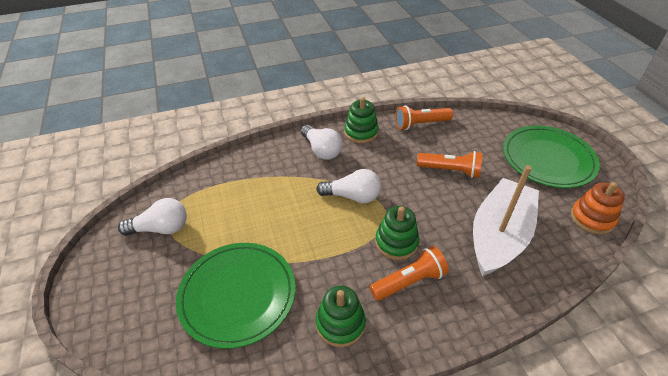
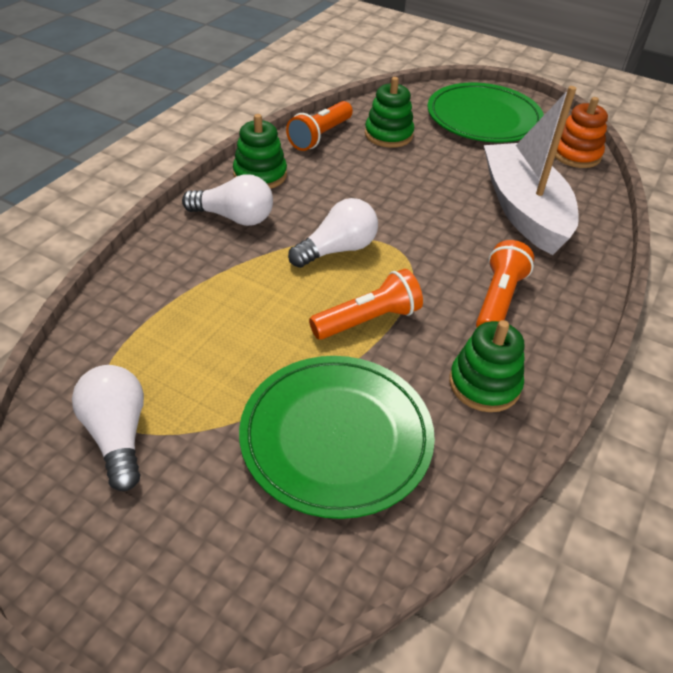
camera: 45 degrees left, 0 degrees up
(161, 228) = (117, 435): white light bulb -> white light bulb turned 60 degrees counterclockwise
(396, 242) = (441, 270): green stacking toy -> green stacking toy (388, 135)
(450, 170) = (408, 171): orange flashlight -> orange flashlight (368, 320)

